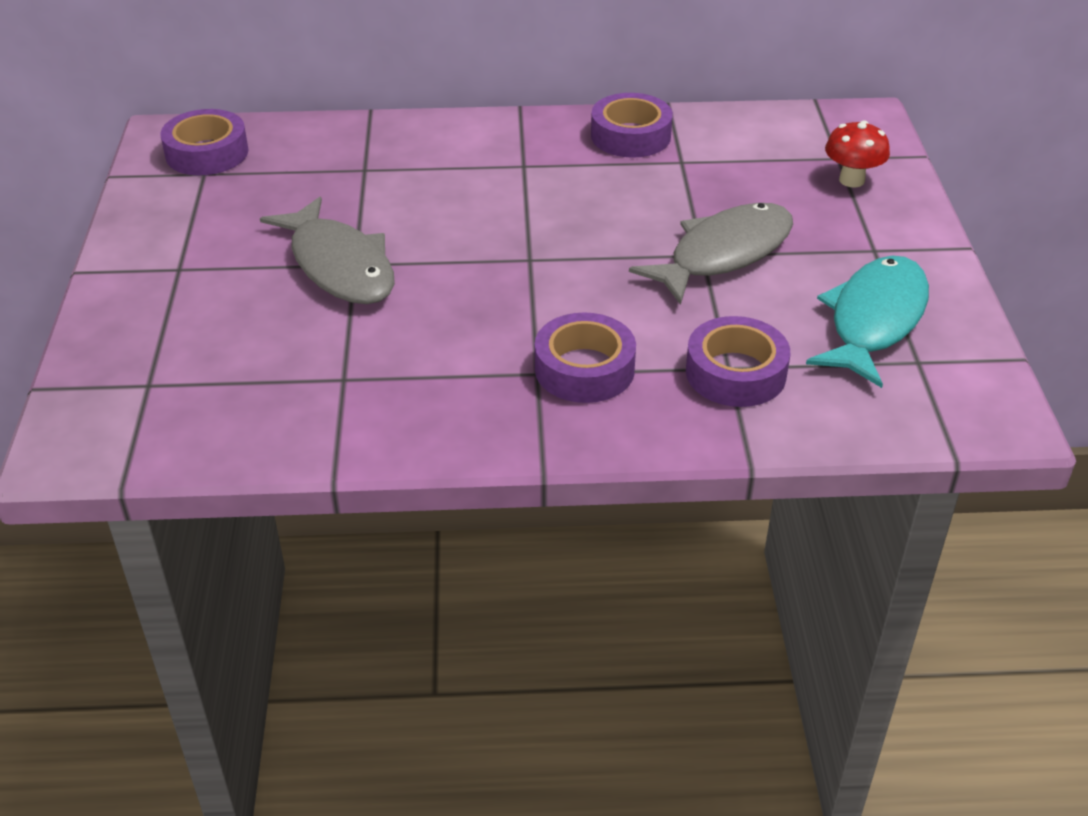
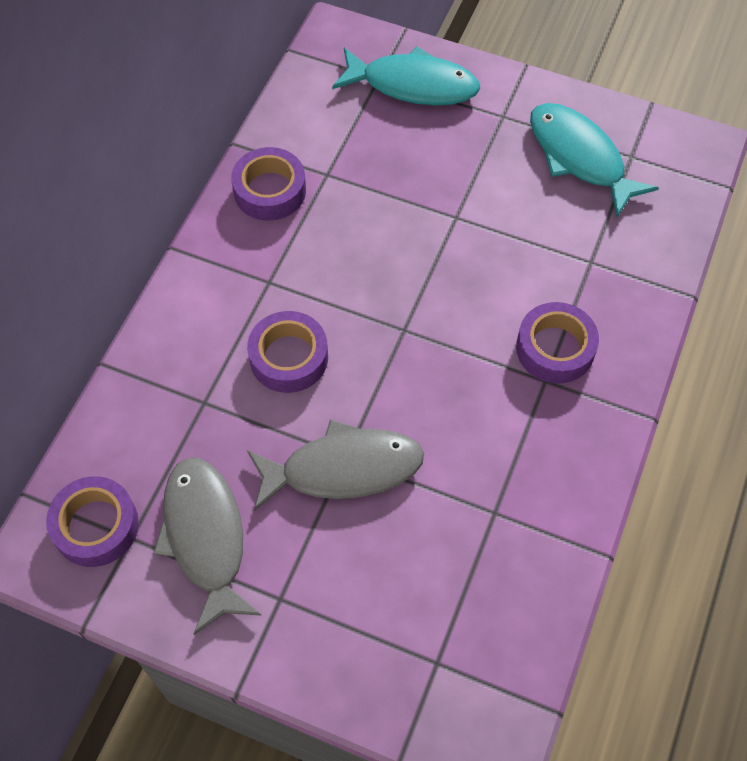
camera: 65 degrees left, 20 degrees up
(723, 254) = (462, 204): grey fish -> grey fish (205, 537)
(735, 373) = (599, 261): purple tape -> purple tape (289, 357)
(851, 180) = (413, 85): red mushroom -> turquoise fish

